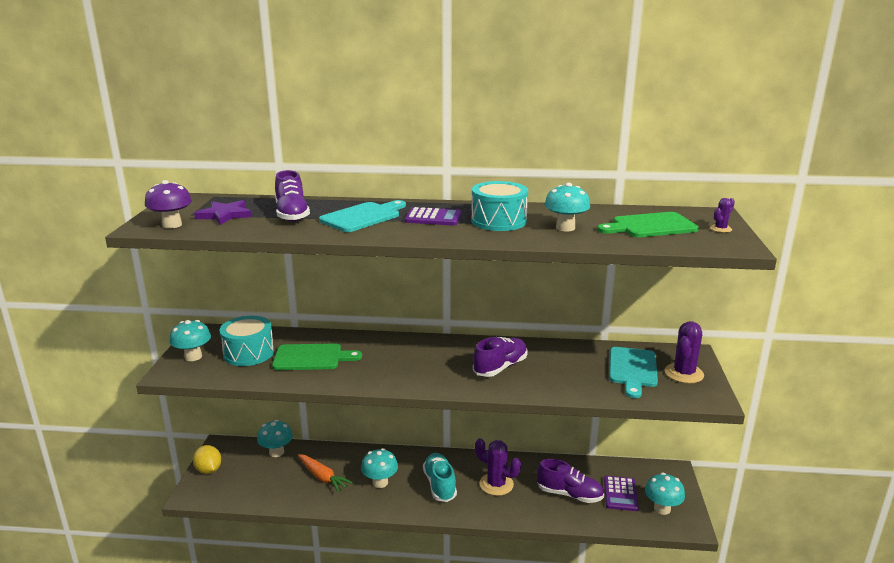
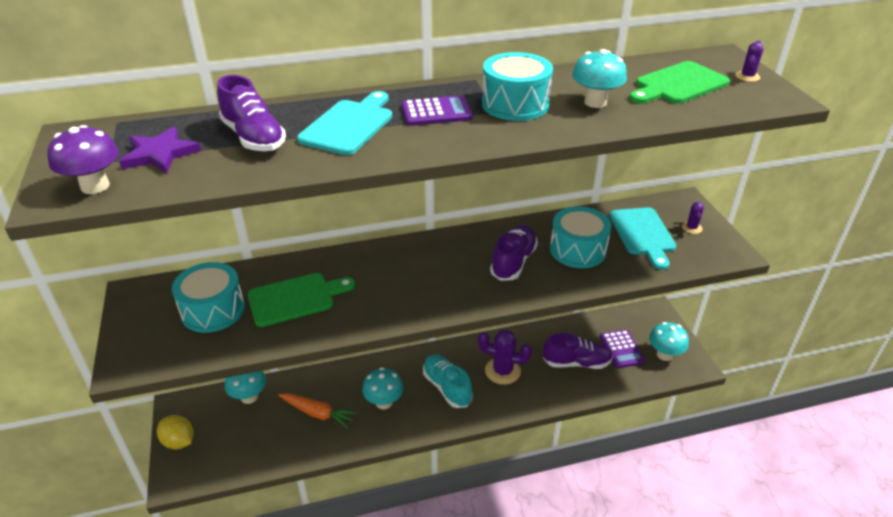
camera: 20 degrees left, 15 degrees up
(193, 357) = (143, 333): turquoise mushroom -> none
(563, 369) = (577, 250): none -> turquoise drum
(684, 373) = (691, 228): purple cactus -> purple cactus, size x0.51

